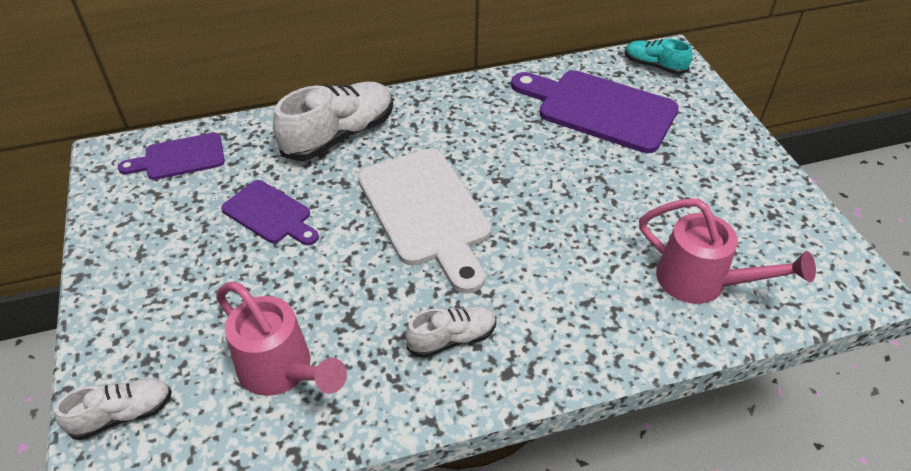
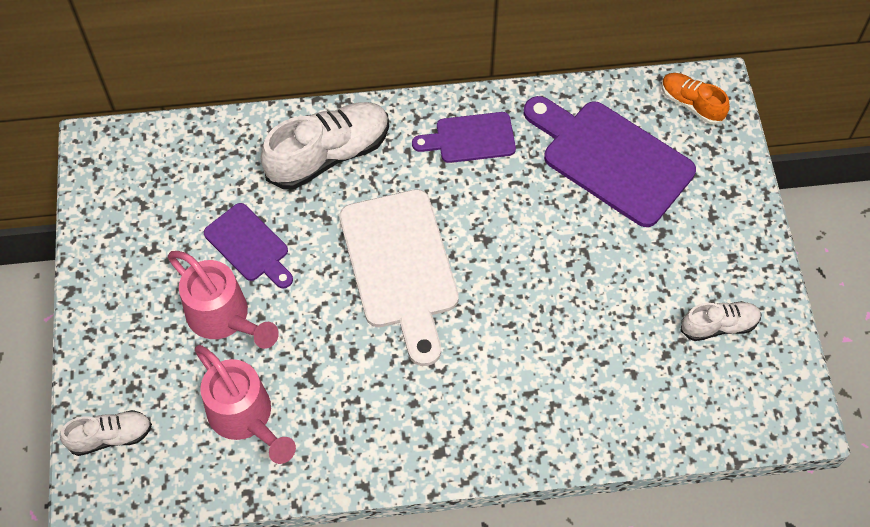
camera: 10 degrees right, 15 degrees up
(179, 158) = (166, 160): purple cutting board -> purple cutting board (470, 138)
(452, 339) = (398, 411): white shoe -> white shoe (719, 326)
(654, 66) = (691, 104): turquoise shoe -> orange shoe
(702, 282) = (644, 390): pink watering can -> pink watering can (224, 318)

